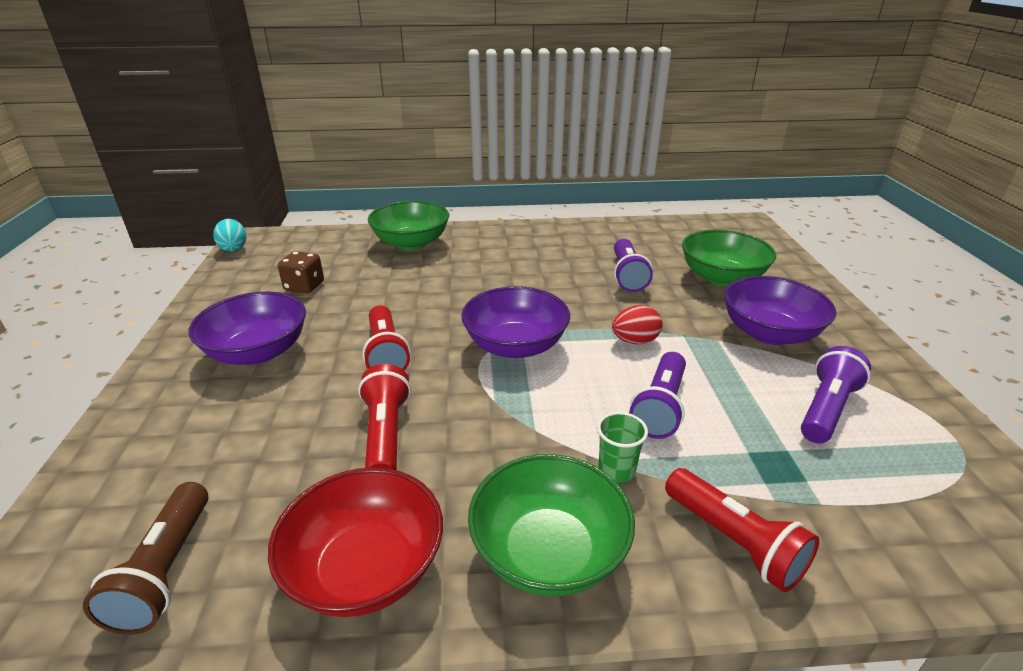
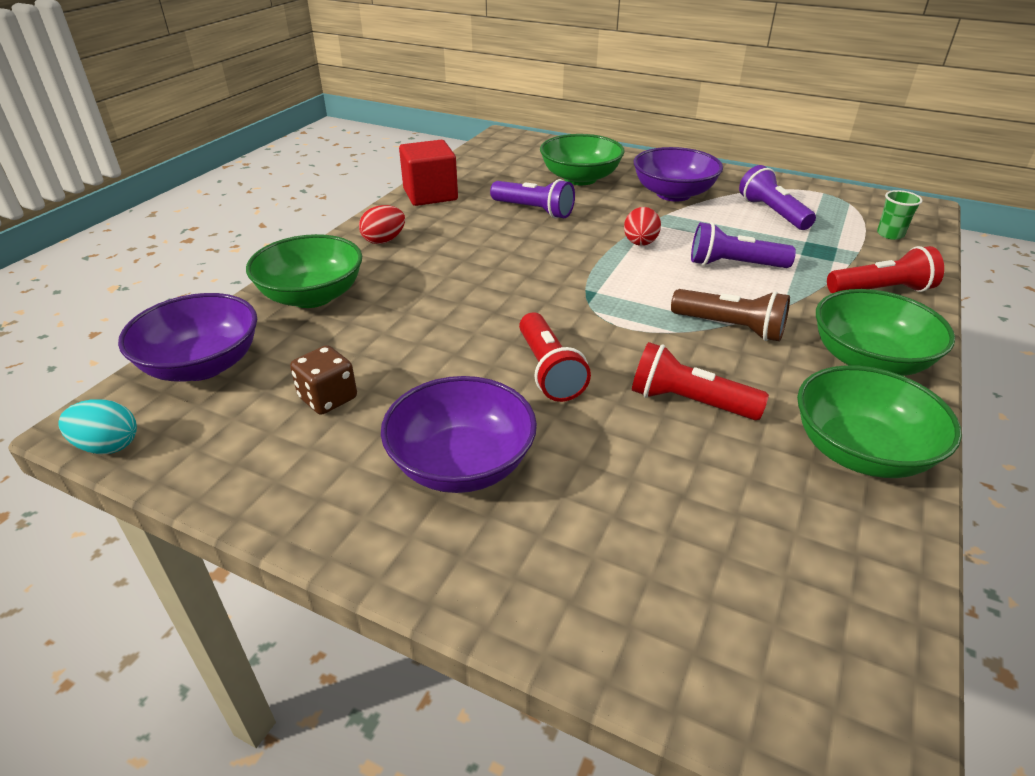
camera: 60 degrees left, 5 degrees up
(166, 571) = (825, 582): brown flashlight -> brown flashlight (730, 327)
(365, 569) = (860, 451): red bowl -> green bowl
(386, 353) = (549, 371): red flashlight -> red flashlight turned 60 degrees clockwise
(505, 239) = (384, 240): none -> red egg
(515, 346) = (599, 296): purple bowl -> purple bowl (202, 365)
(594, 230) = (430, 195): none -> red cube
(616, 470) = (796, 306): green cup -> green cup (890, 234)
(660, 407) = (734, 265): purple flashlight -> purple flashlight turned 135 degrees clockwise

